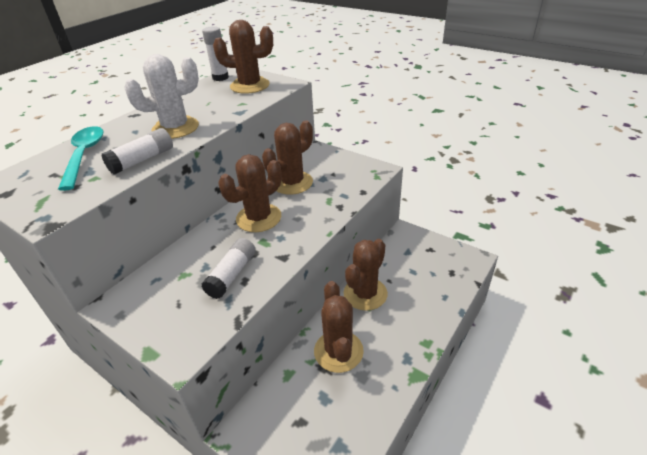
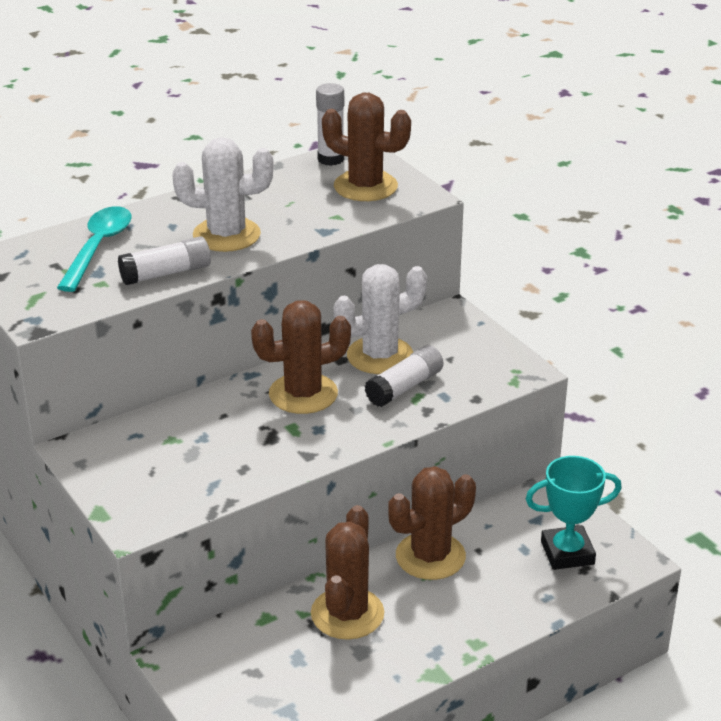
camera: 20 degrees right, 5 degrees down
(232, 274) = (231, 457): white glue stick -> white glue stick (404, 387)
(292, 183) = (380, 356): brown cactus -> white cactus
(436, 266) = (567, 553): none -> turquoise trophy

